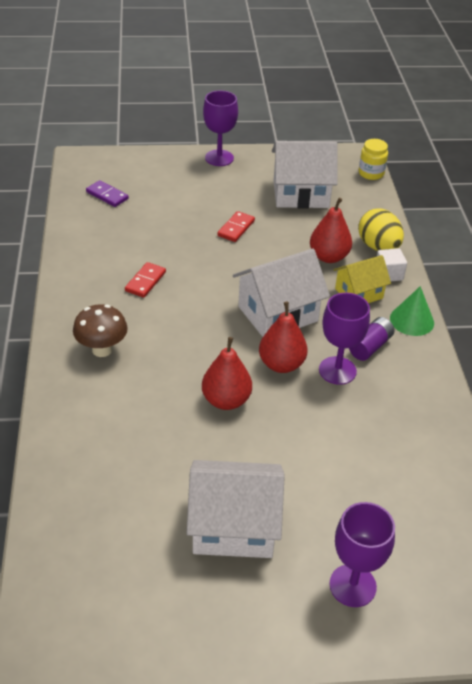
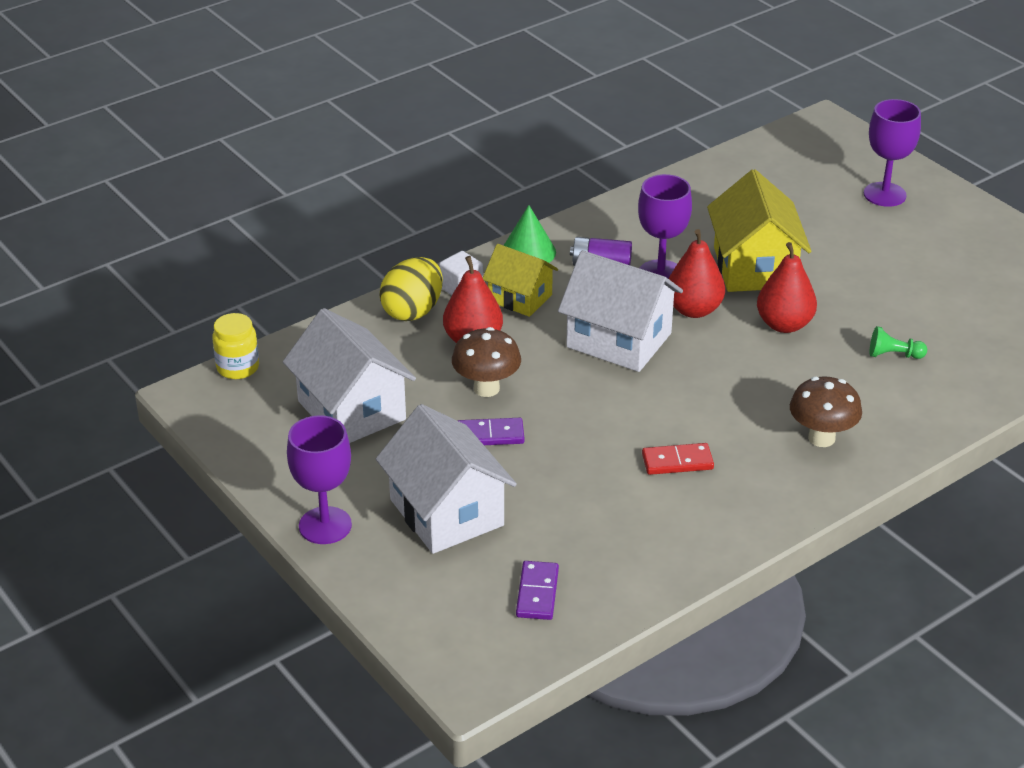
camera: 120 degrees left, 5 degrees down
(141, 438) = (893, 355): none -> green pawn
(233, 526) = (911, 266): white house -> white house (447, 512)
(236, 228) = (490, 435): red domino -> purple domino
(278, 243) = (486, 388): none -> brown mushroom
(307, 425) = (754, 267): none -> yellow house

